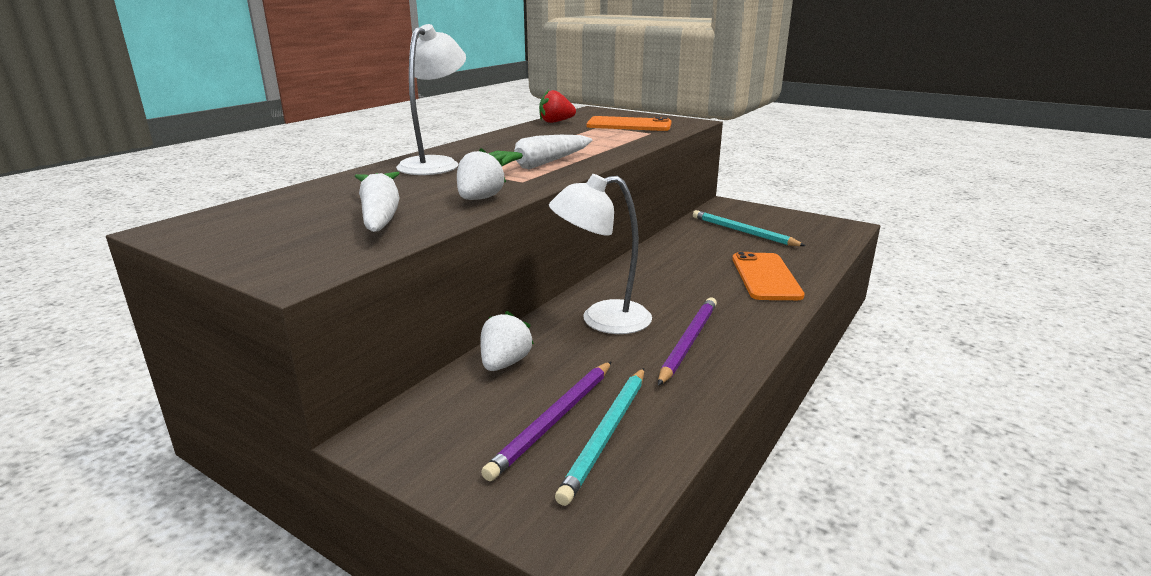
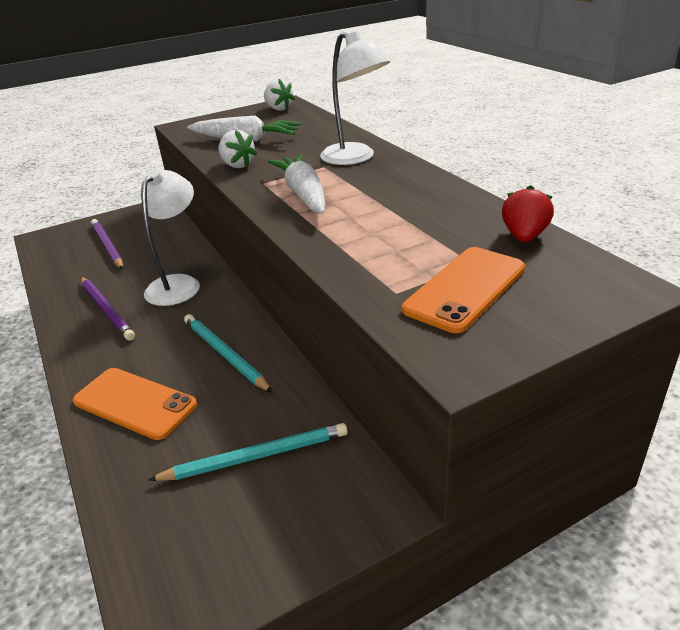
camera: 120 degrees right, 10 degrees up
(504, 363) = (173, 241): white strawberry -> white strawberry (278, 109)
(607, 434) = (77, 257): turquoise pencil -> turquoise pencil (224, 354)

